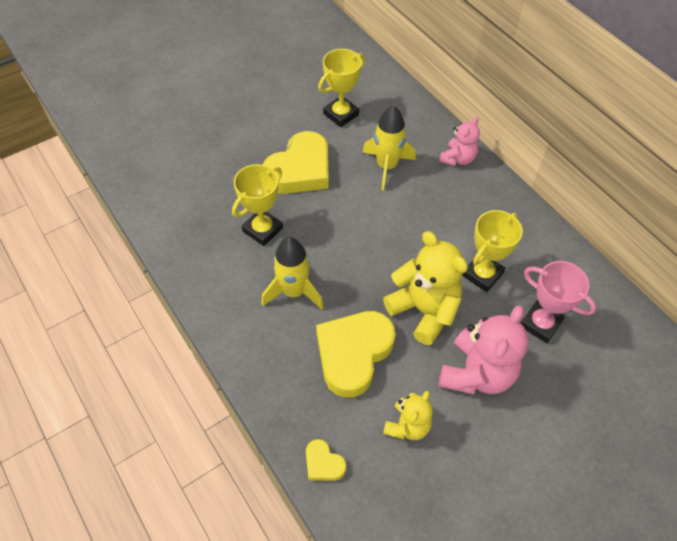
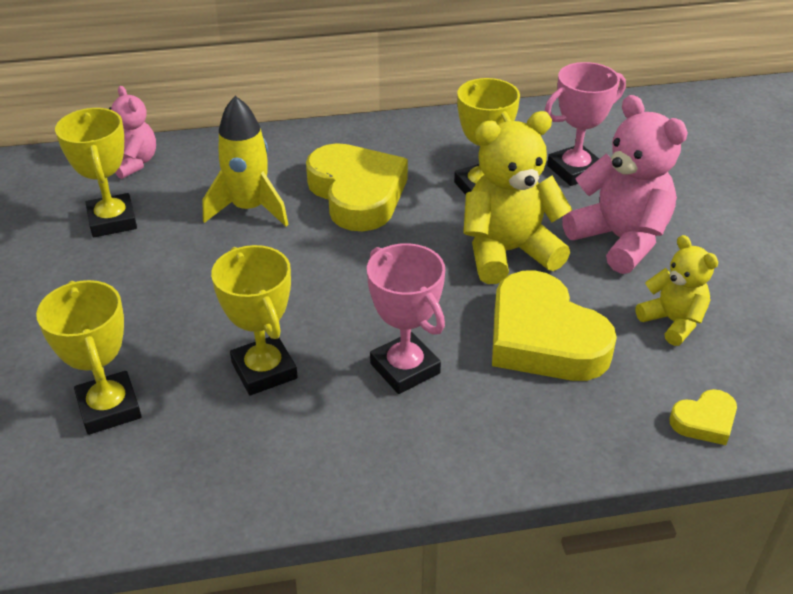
camera: 65 degrees left, 15 degrees down
(210, 181) = (109, 408): none -> yellow trophy
(294, 292) = (405, 368): yellow rocket -> pink trophy
(300, 170) = (181, 294): yellow heart -> yellow heart (357, 194)
(458, 159) = (289, 147): pink teddy bear -> pink teddy bear (133, 163)

